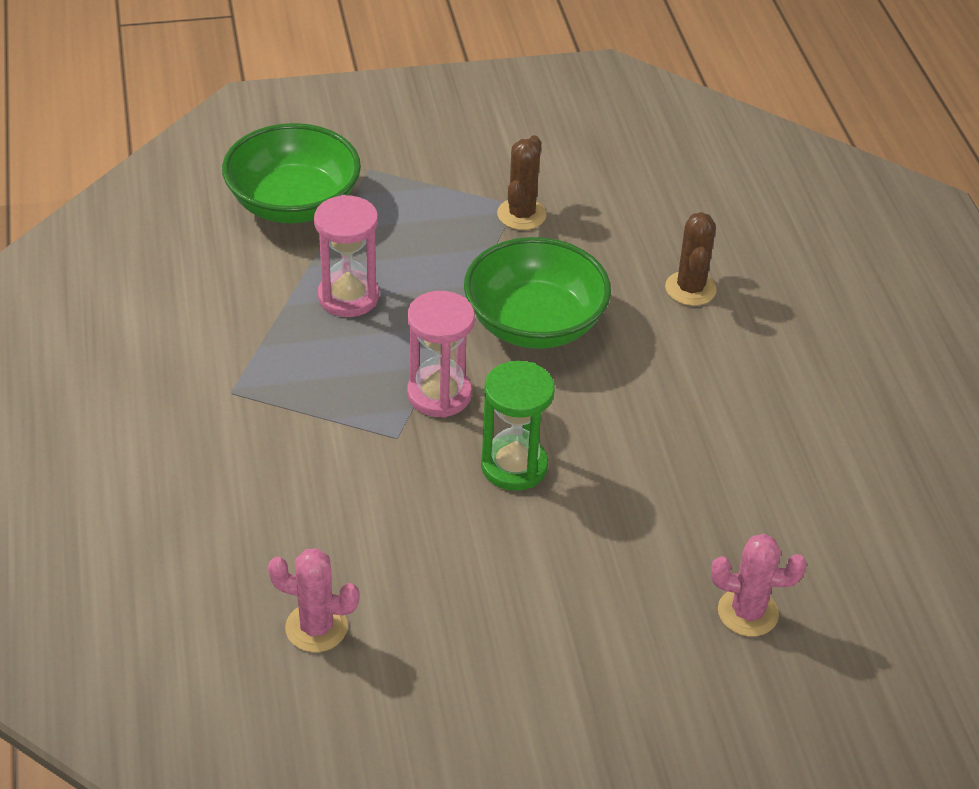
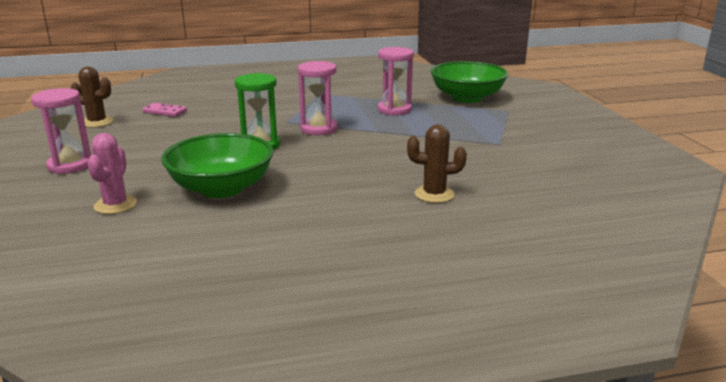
camera: 90 degrees right, 20 degrees down
(316, 627) = (165, 112): pink cactus -> pink domino
(521, 214) = (490, 145): brown cactus -> brown cactus (97, 122)
(534, 323) = (383, 149): green bowl -> green bowl (221, 188)
(602, 712) = (70, 165): none -> pink hourglass

